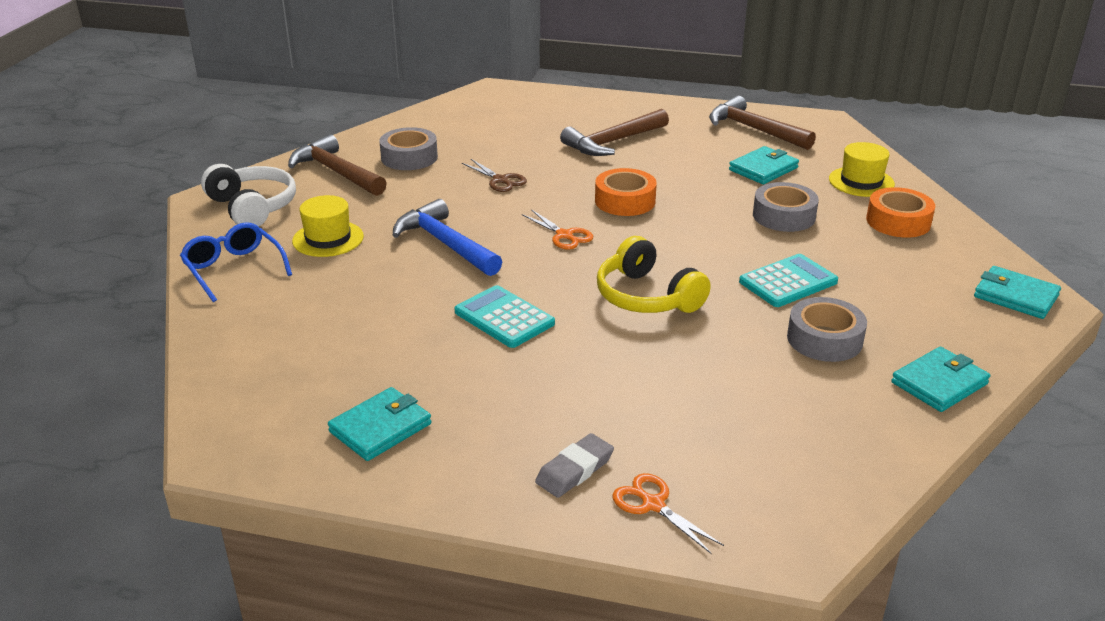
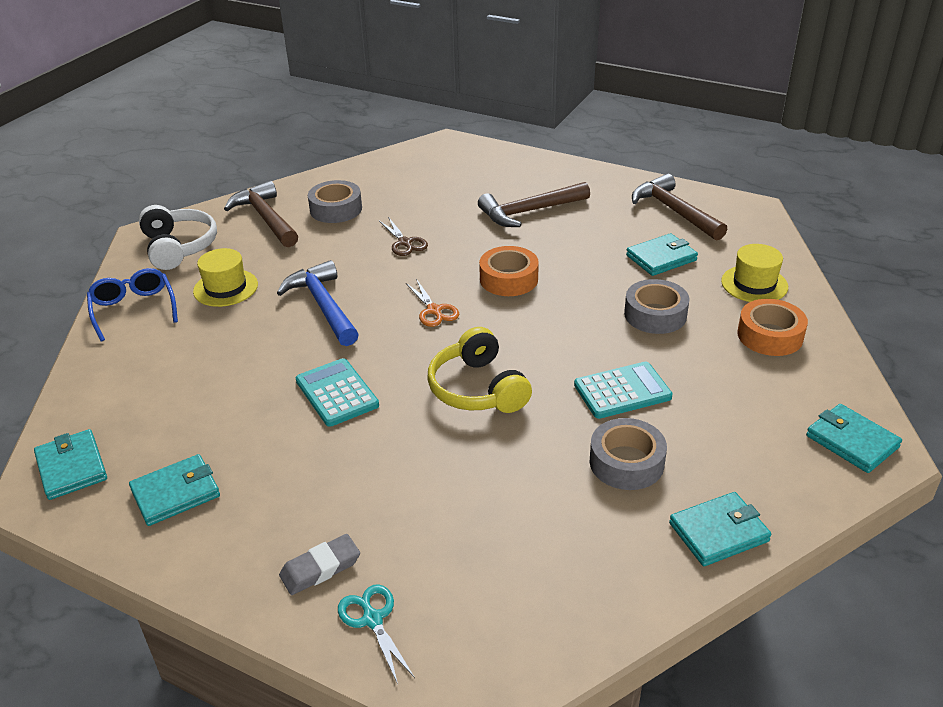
camera: 15 degrees right, 5 degrees up
(247, 421) = (72, 467): none -> turquoise wallet
(653, 504) = (372, 619): orange scissors -> turquoise scissors

